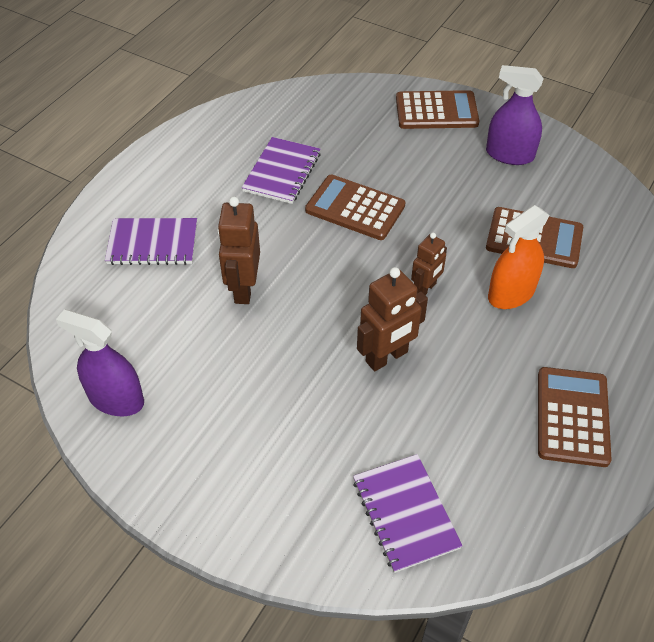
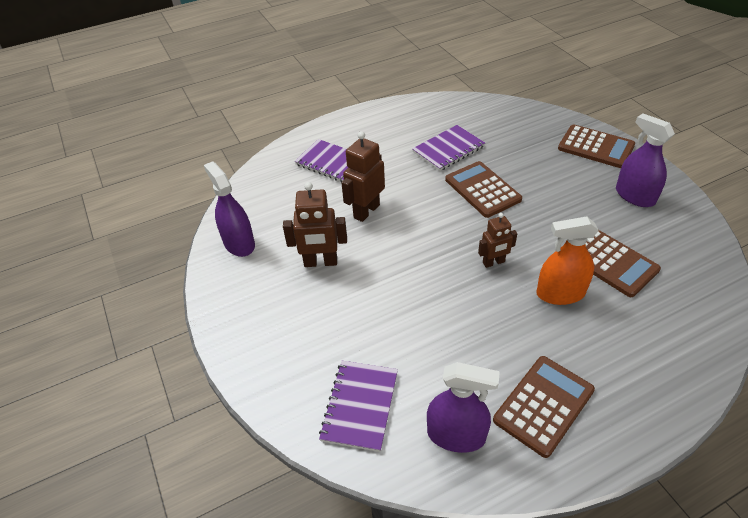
camera: 35 degrees right, 5 degrees down
(387, 357) = (429, 295): brown robot -> brown robot (320, 262)
(517, 490) = (456, 435): none -> purple spray bottle

